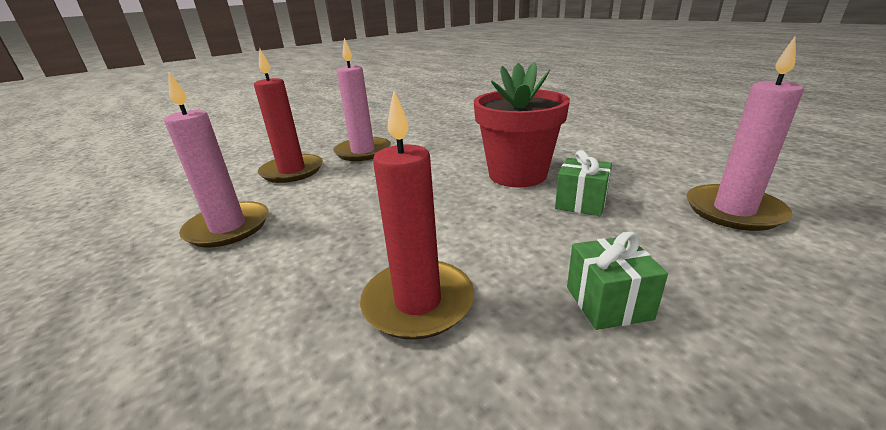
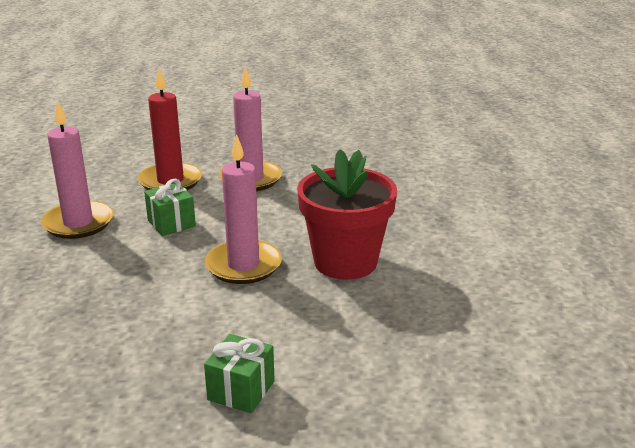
camera: 30 degrees right, 0 degrees up
(418, 302) = (131, 334): red candle -> none
(581, 203) = (351, 313): green gift -> green gift (171, 223)
(733, 211) = (469, 379): pink candle -> pink candle (243, 265)

